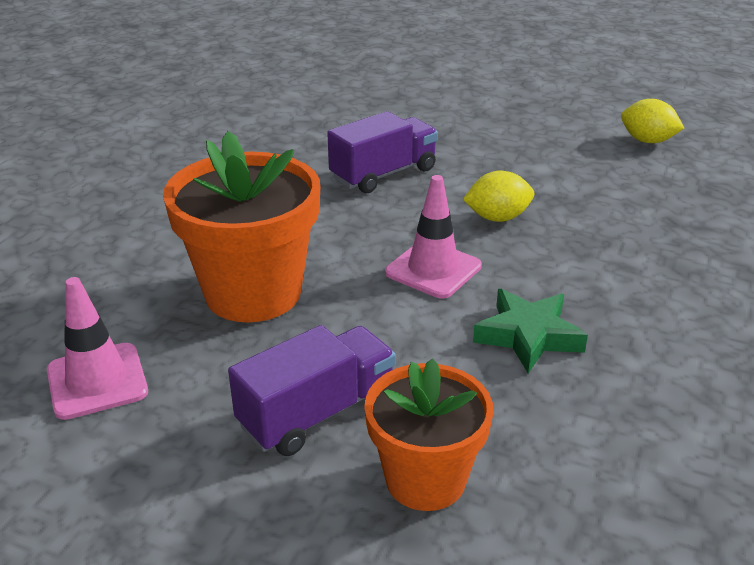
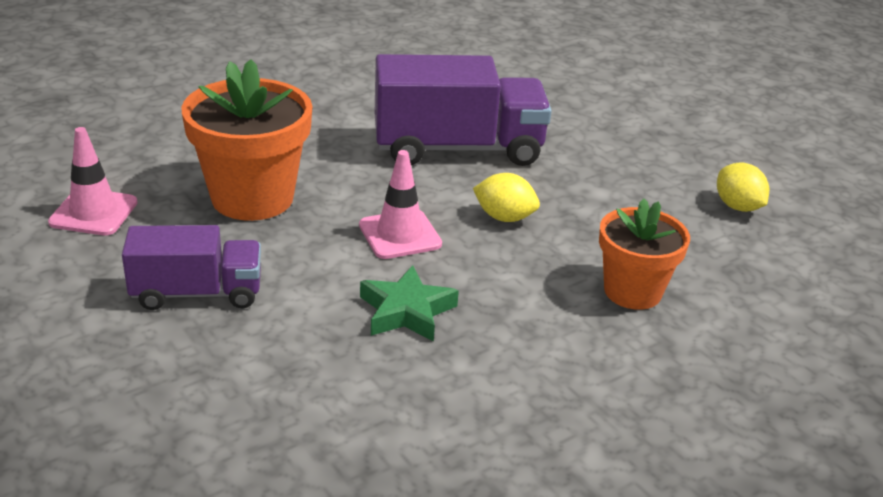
camera: 30 degrees right, 0 degrees up
(383, 174) = (457, 148): purple truck -> purple truck, size x1.64
(425, 479) = (212, 365): orange flower pot -> orange flower pot (632, 291)

